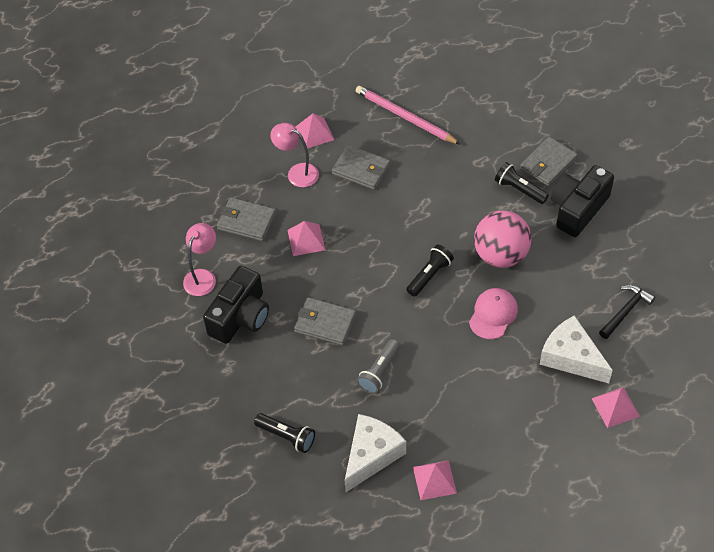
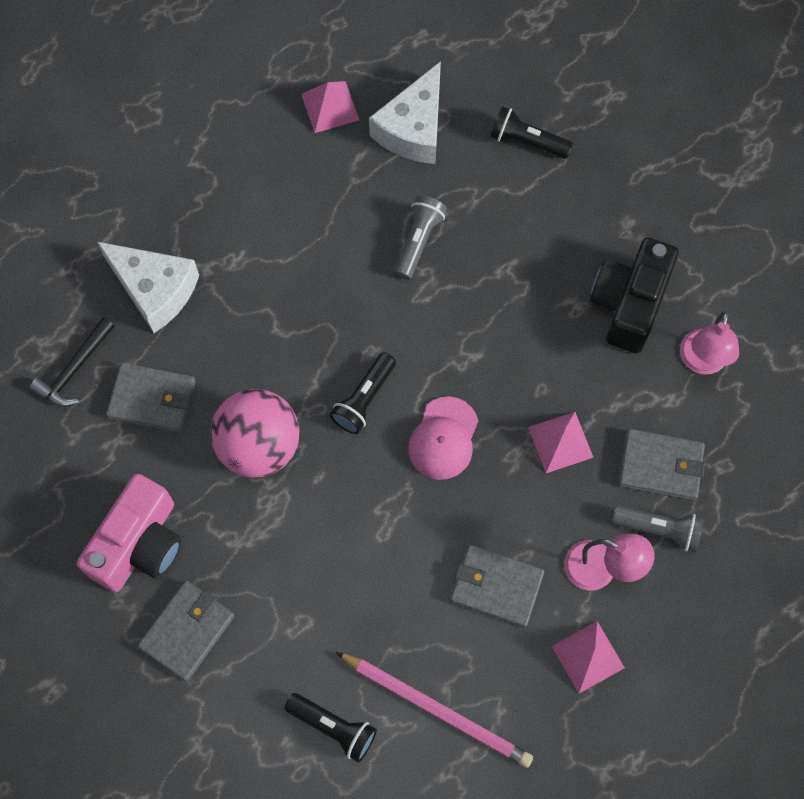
camera: 170 degrees right, 15 degrees up
(256, 189) = (659, 529): none -> grey flashlight
(325, 323) = (506, 305): grey wallet -> grey wallet (152, 399)
(493, 314) = (266, 344): pink cap -> pink cap (443, 438)
(519, 189) = (233, 573): black flashlight -> black flashlight (333, 727)
(578, 209) = (139, 544): black camera -> pink camera
(615, 407) = (97, 224): pink pyramid -> none

